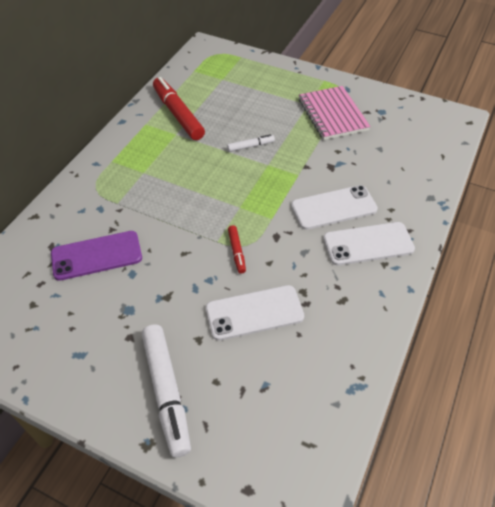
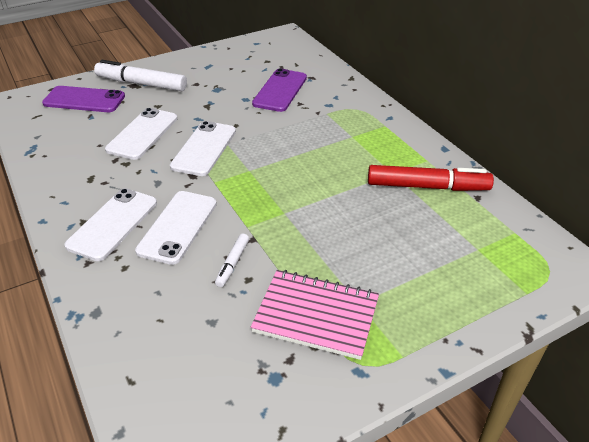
camera: 125 degrees right, 10 degrees down
(237, 252) = (204, 148): red marker -> white phone
(242, 423) = (84, 100): none -> purple phone
(250, 146) = (324, 214): white marker -> white marker (232, 263)

